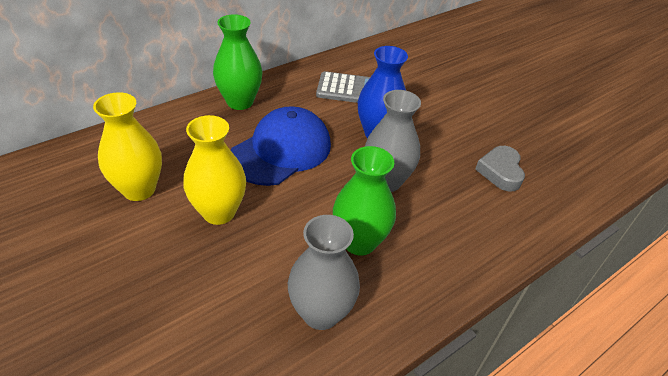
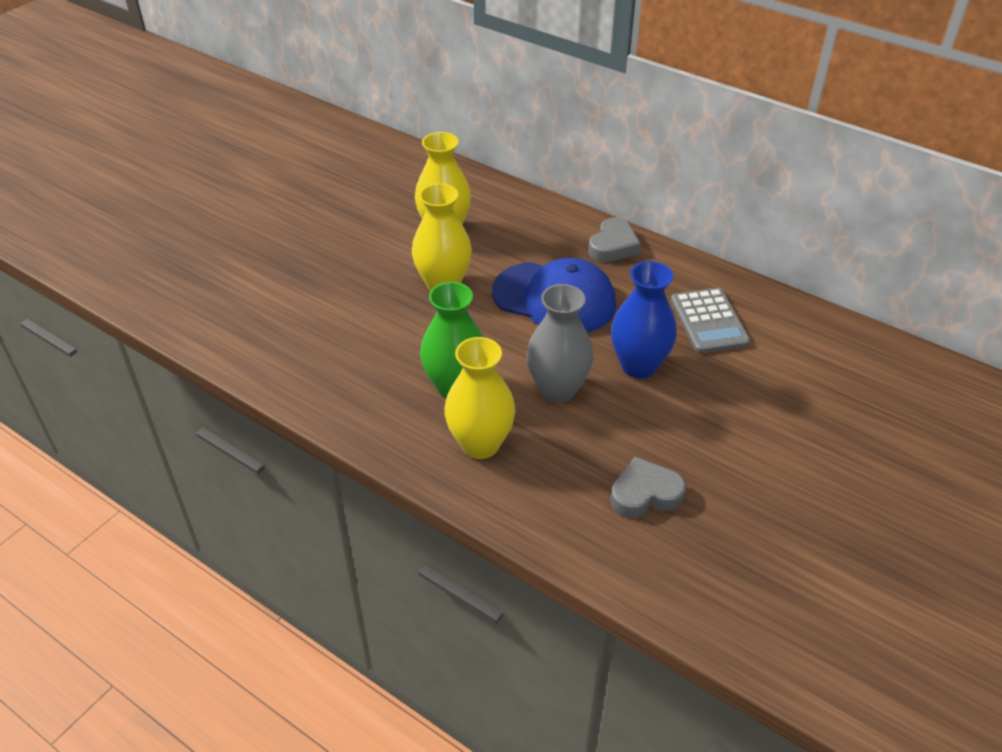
camera: 75 degrees right, 0 degrees up
(240, 102) = (613, 246): green vase -> grey heart
(321, 313) = (358, 380): grey vase -> none
(431, 244) = (480, 444): none -> yellow vase

